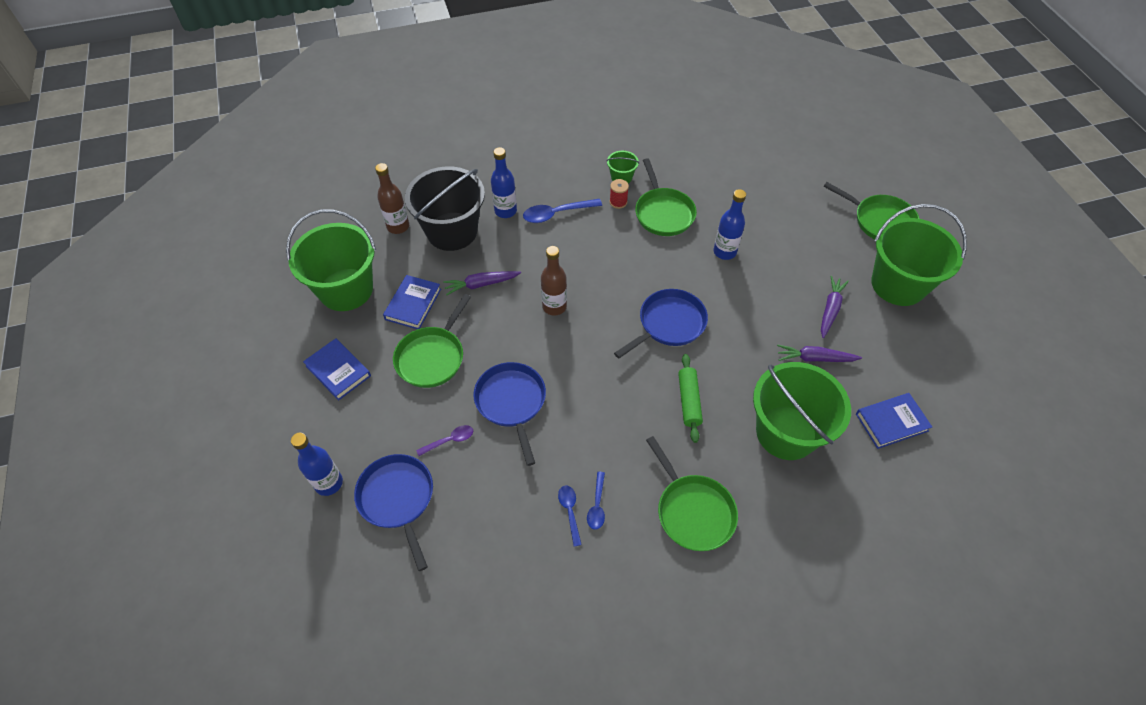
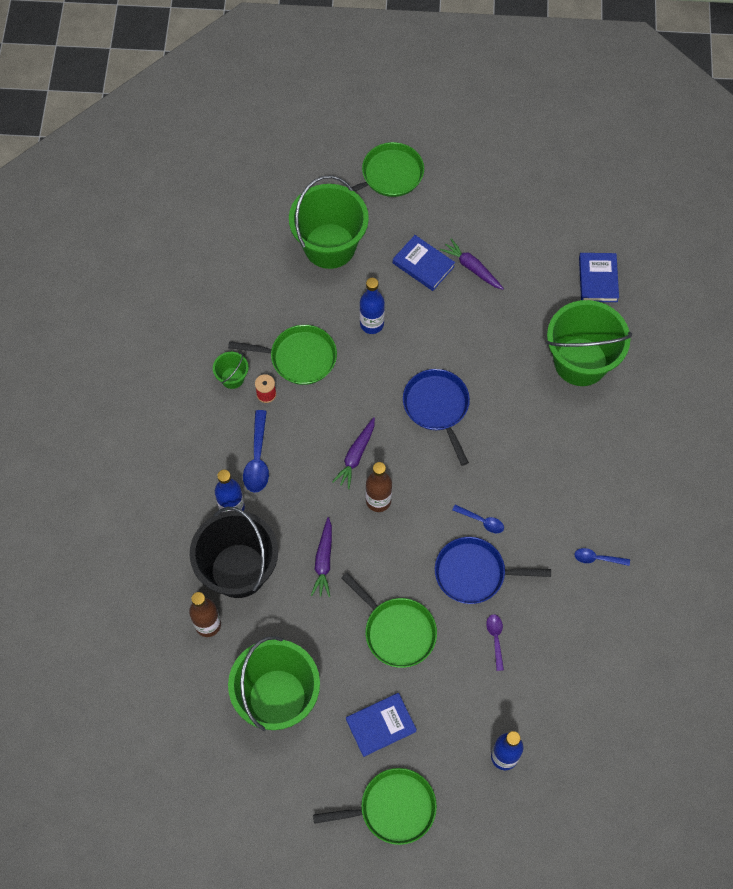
camera: 70 degrees left, 10 degrees up
(397, 499) = (540, 698): blue pan -> none
(413, 304) = (323, 634): blue book -> blue book (423, 264)
(597, 505) = (598, 535): blue spoon -> blue spoon (481, 521)
(689, 401) = (524, 424): green rolling pin -> none
(693, 511) = (627, 463): green pan -> green pan (393, 808)
(815, 358) = (518, 305): purple carrot -> purple carrot (356, 455)
(898, 284) = (466, 201): green bucket -> green bucket (330, 246)

